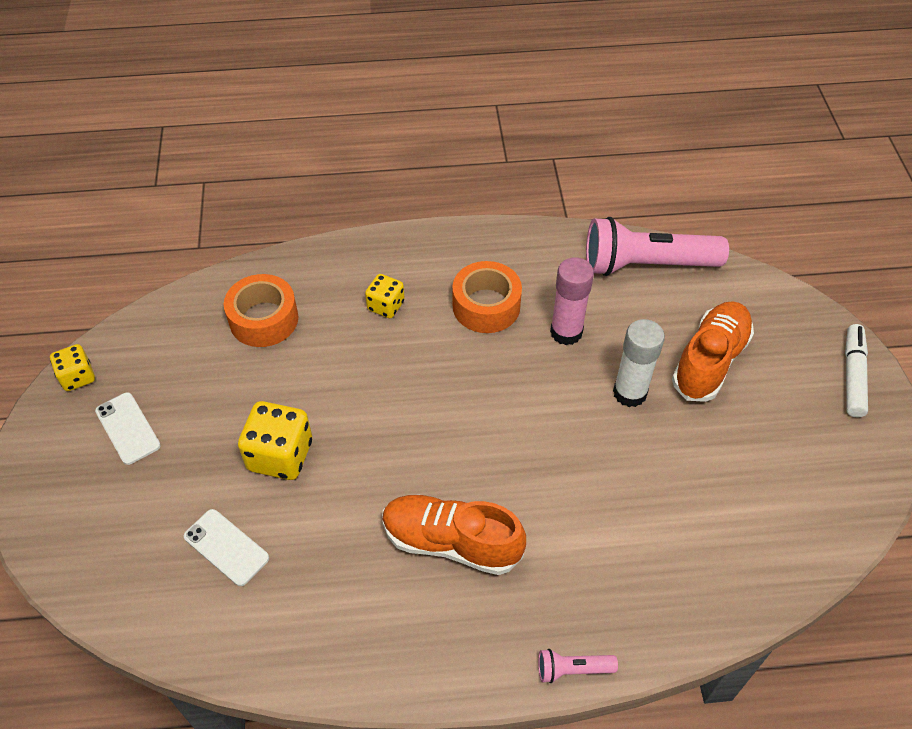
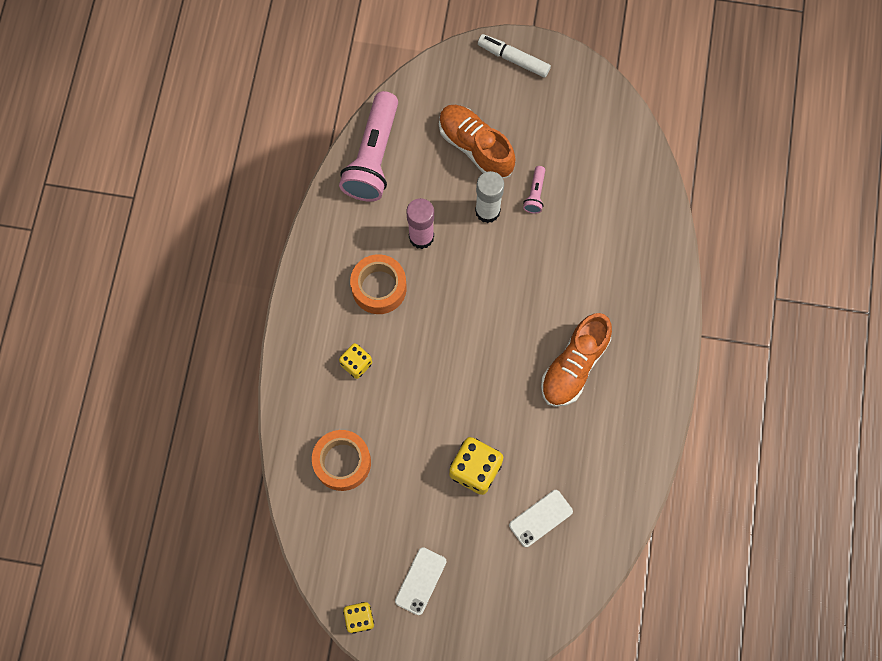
camera: 75 degrees left, 20 degrees up
(127, 428) = (420, 581): white phone -> white phone turned 45 degrees counterclockwise
(572, 669) = (677, 315): pink flashlight -> pink flashlight (535, 194)

